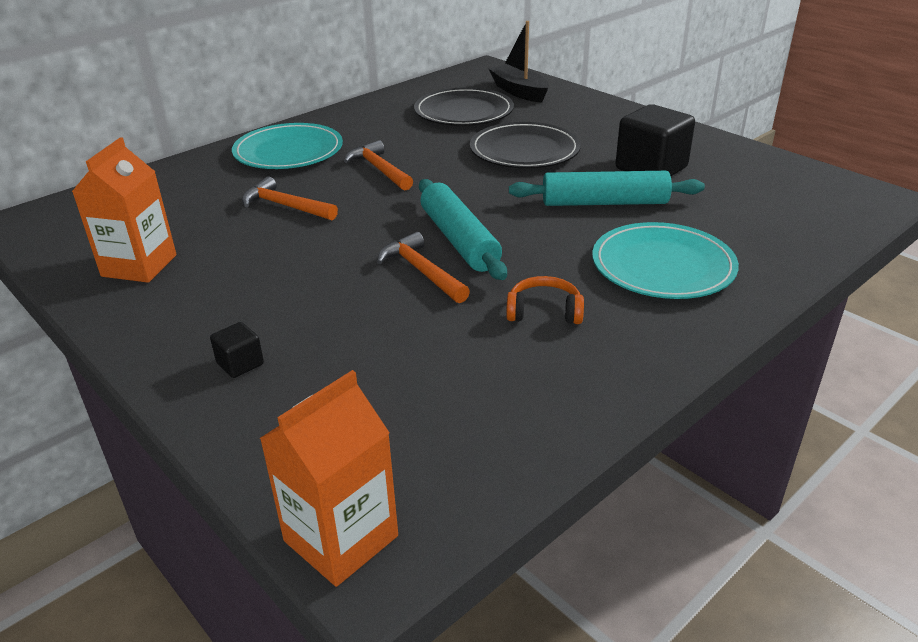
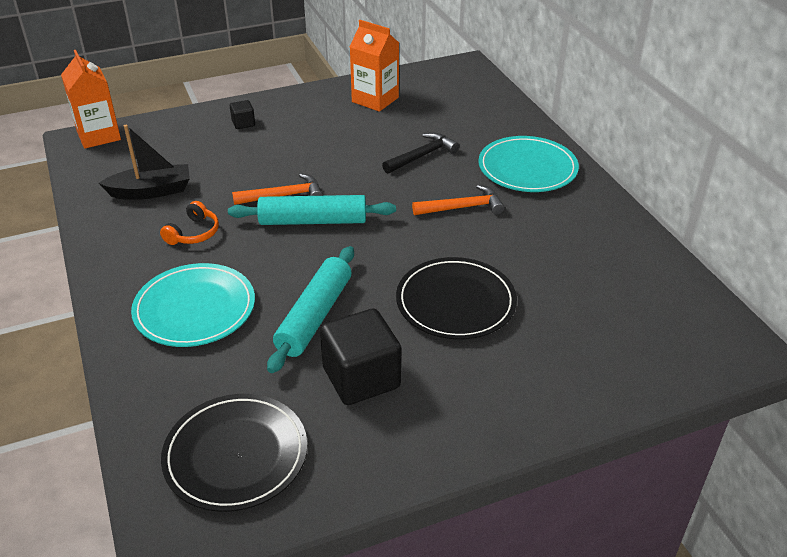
camera: 110 degrees right, 5 degrees up
(285, 206) = (422, 156): orange hammer -> black hammer
(464, 112) = (583, 288): black plate -> black plate (236, 455)
(519, 92) = (637, 351): black boat -> black boat (151, 191)

